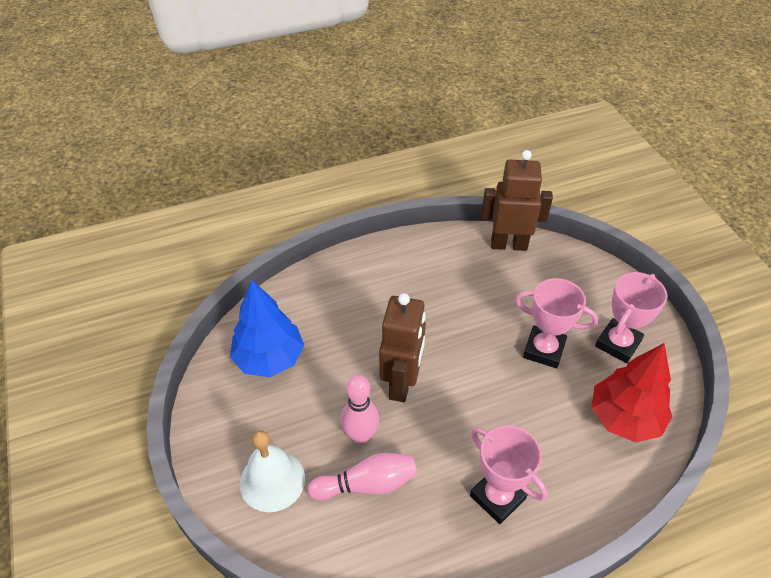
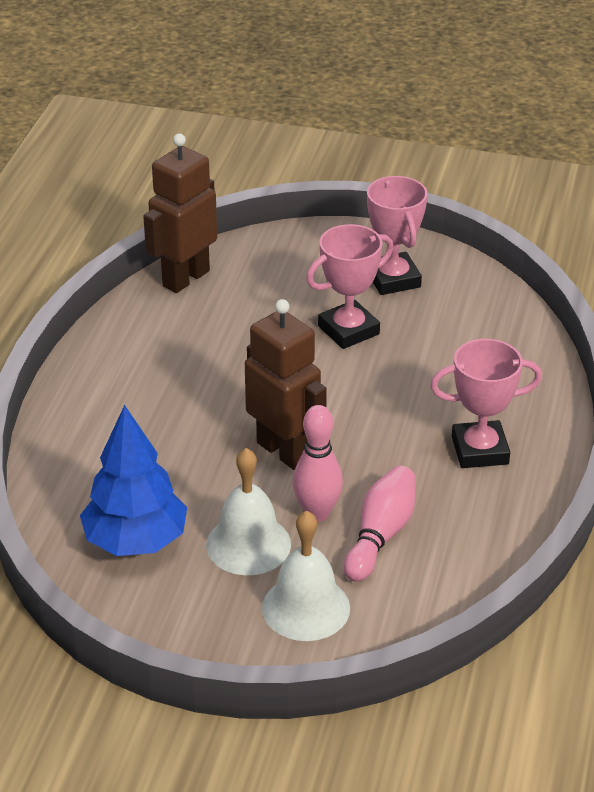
camera: 55 degrees left, 10 degrees down
(306, 415) = (248, 544): none -> white bell
(624, 418) = (477, 324): red tree -> none

